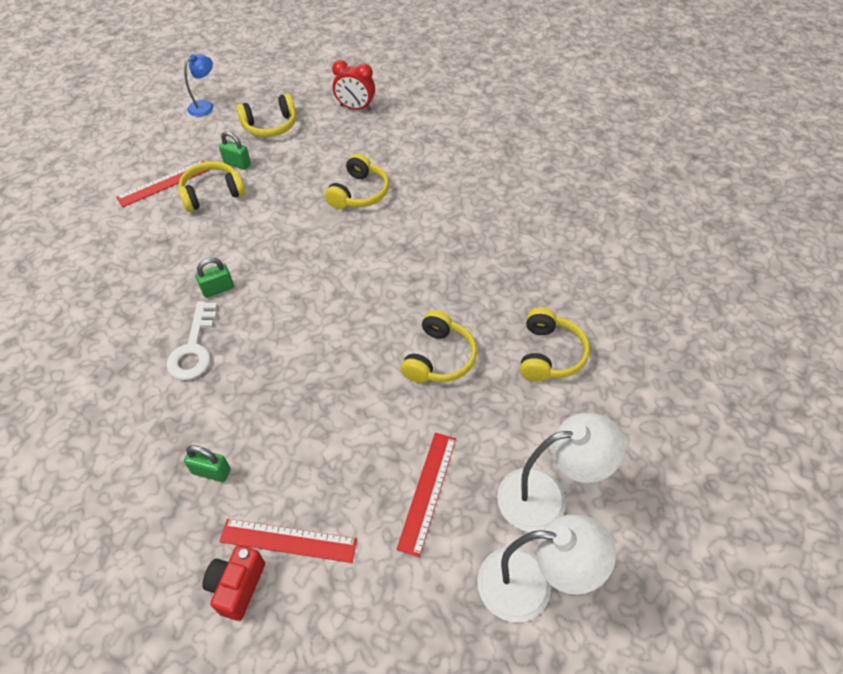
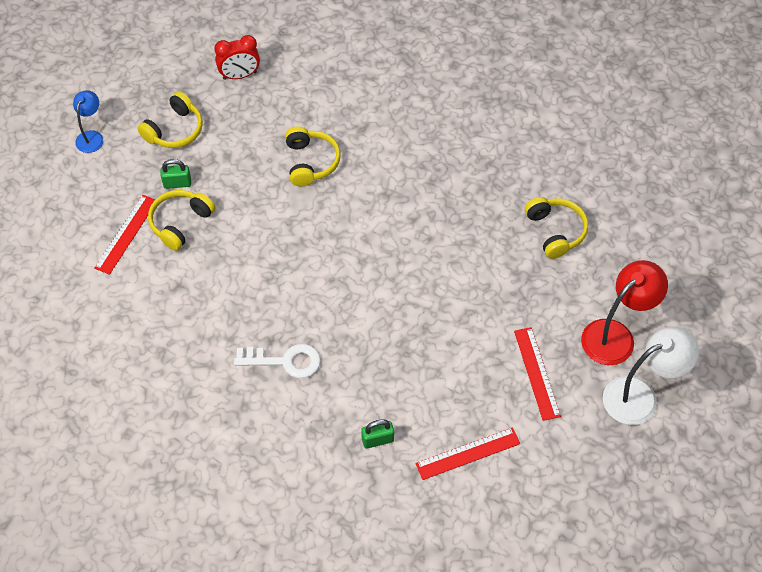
camera: 30 degrees left, 5 degrees up
(194, 348) = (285, 361): white key -> white key turned 60 degrees counterclockwise
(218, 289) = (262, 305): green padlock -> none
(237, 586) = (457, 498): red camera -> none
(439, 358) = (478, 274): yellow headphones -> none
(546, 497) = (615, 335): white lamp -> red lamp

